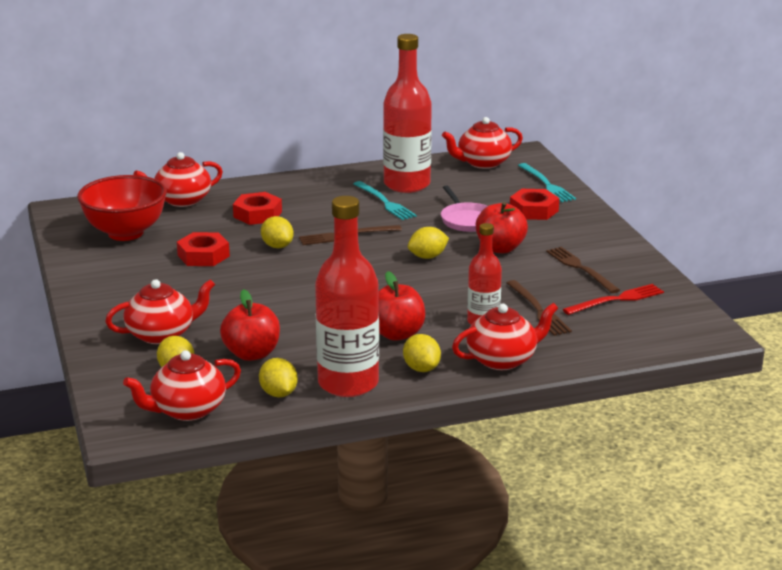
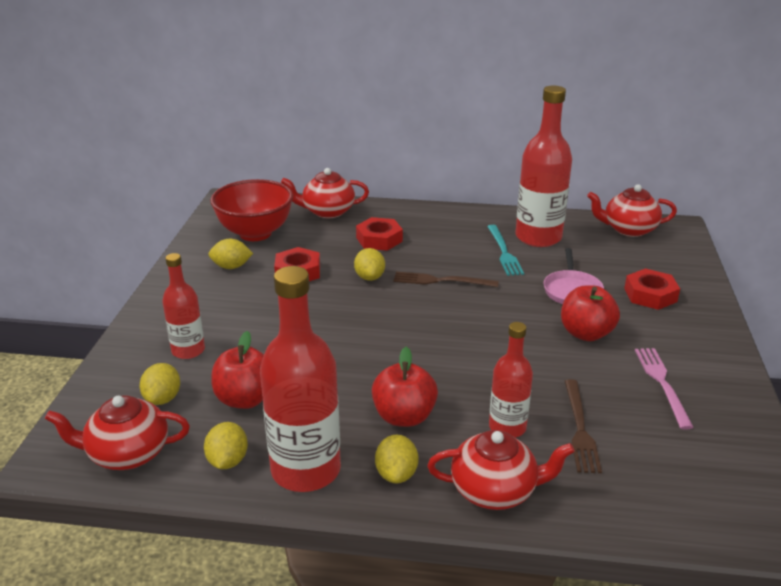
camera: 25 degrees right, 5 degrees up
(161, 334) = (188, 350): red teapot -> red bottle
(427, 257) = (503, 325): yellow lemon -> yellow lemon (231, 267)
(546, 184) = (681, 267): turquoise fork -> none
(581, 269) = (662, 384): brown fork -> pink fork
(616, 300) = (682, 440): red fork -> none

